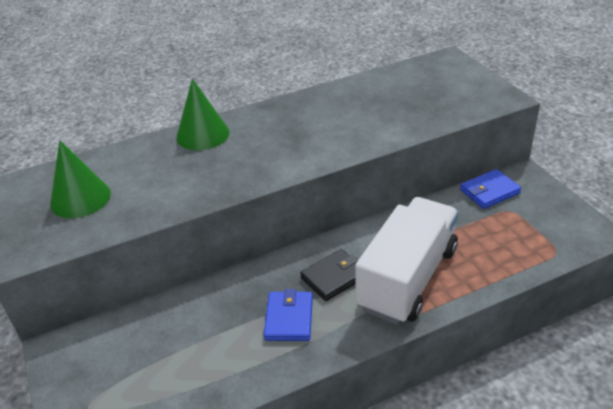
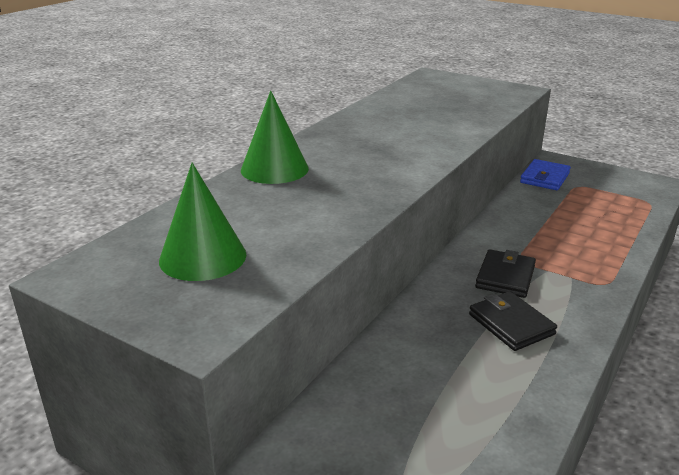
camera: 35 degrees left, 10 degrees down
(289, 318) = (511, 324): blue wallet -> black wallet
(407, 278) = (569, 256): white truck -> none

